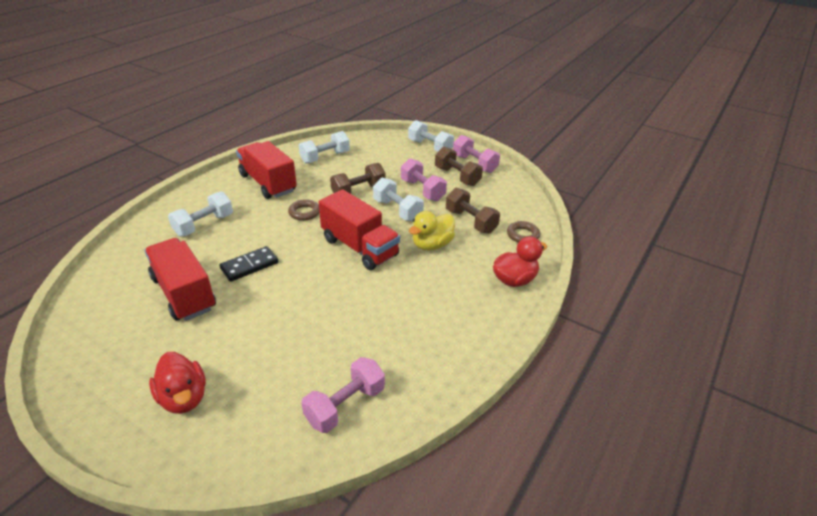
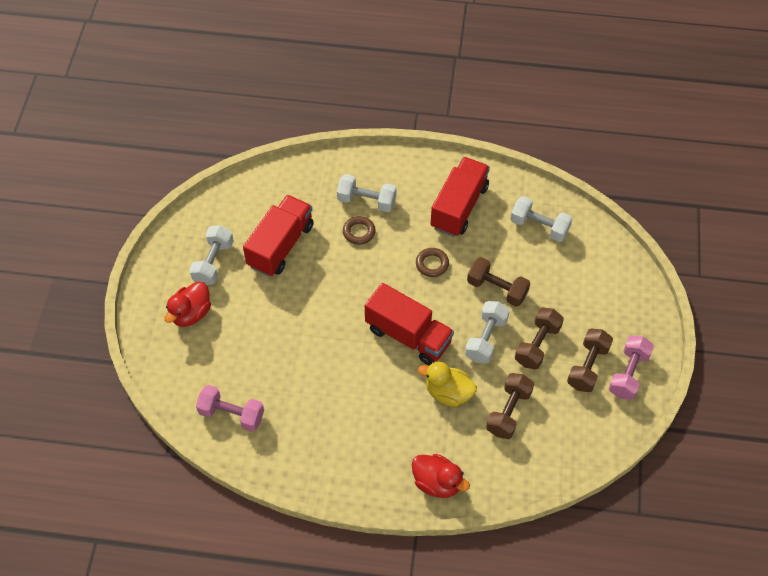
camera: 65 degrees right, 20 degrees up
(249, 265) = (336, 268): black domino -> none
(359, 247) = (408, 335): red truck -> red truck turned 75 degrees counterclockwise
(422, 190) = (537, 345): pink dumbbell -> brown dumbbell
(430, 147) = (634, 313): white dumbbell -> white dumbbell (213, 262)
(522, 235) = (514, 468): brown ring -> brown ring (359, 232)

